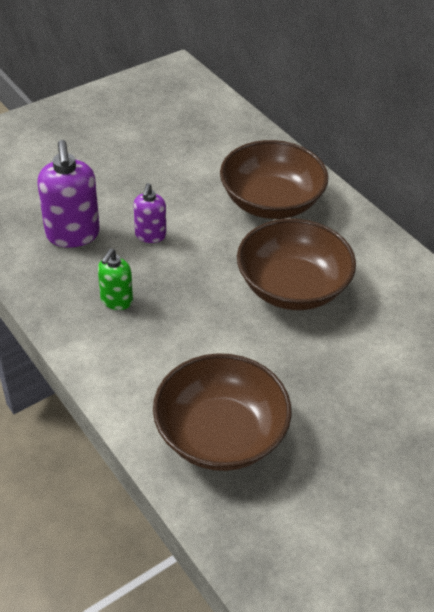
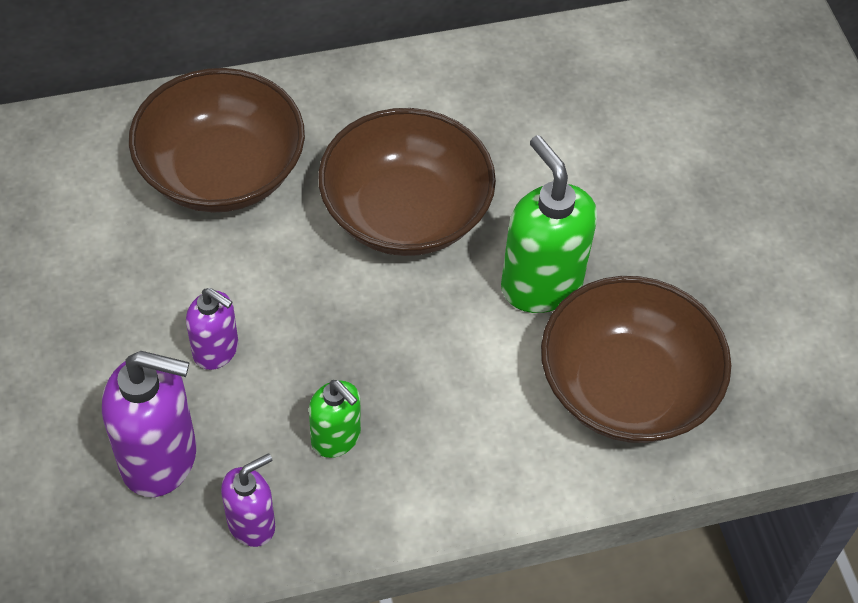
camera: 70 degrees left, 10 degrees up
(47, 282) = (252, 523): none -> purple soap dispenser
(277, 367) = (541, 284): none -> green soap dispenser

